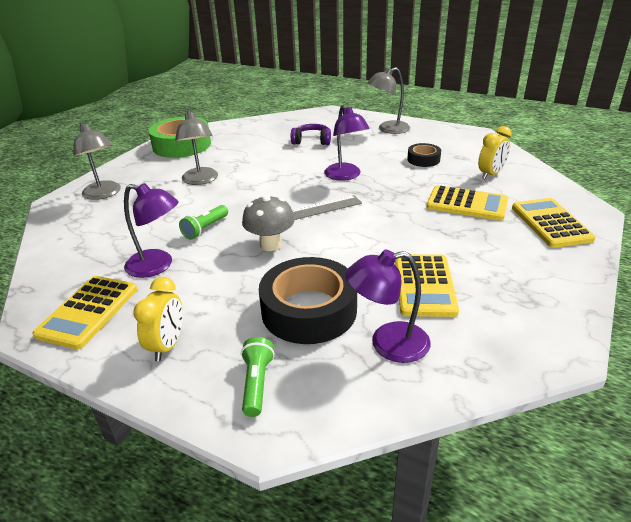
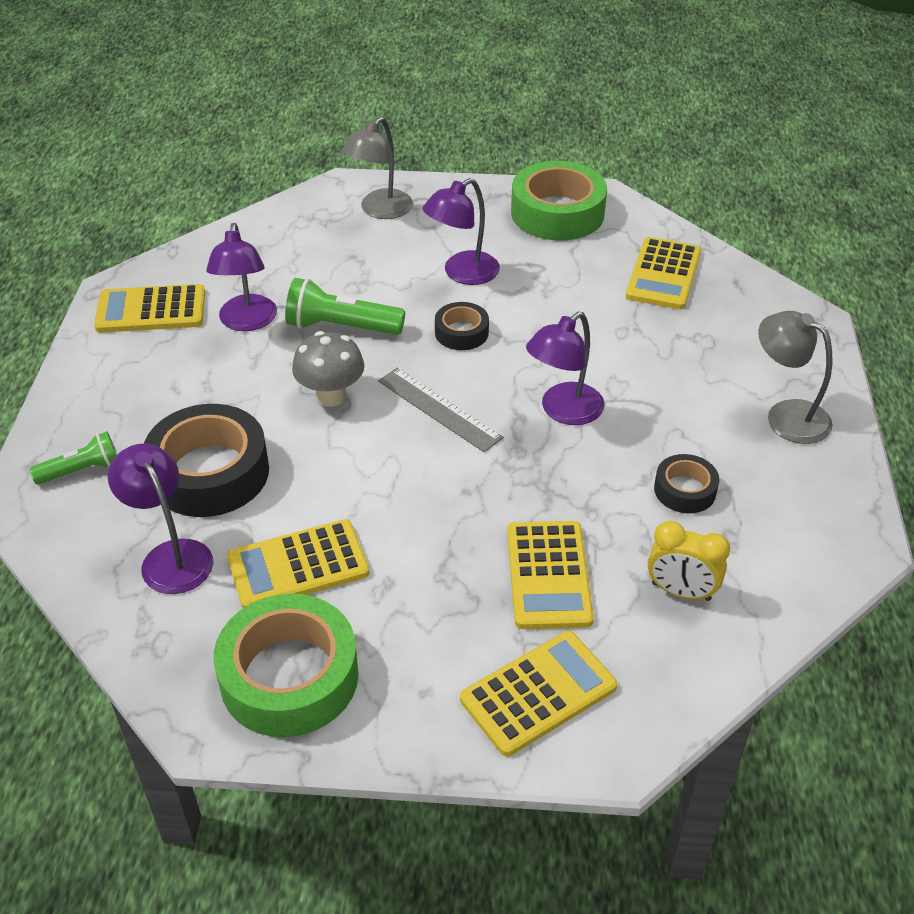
camera: 65 degrees right, 10 degrees up
(167, 345) = (118, 387): yellow clock -> none
(201, 180) = (462, 273): grey lamp -> purple lamp
(205, 229) = (341, 327): green flashlight -> green flashlight, size x1.56
(254, 190) = (461, 332): none -> black tape
(264, 132) = (663, 274): none -> yellow calculator
(312, 141) = (666, 337): purple headphones -> none
(523, 306) = (289, 676): none -> green tape

